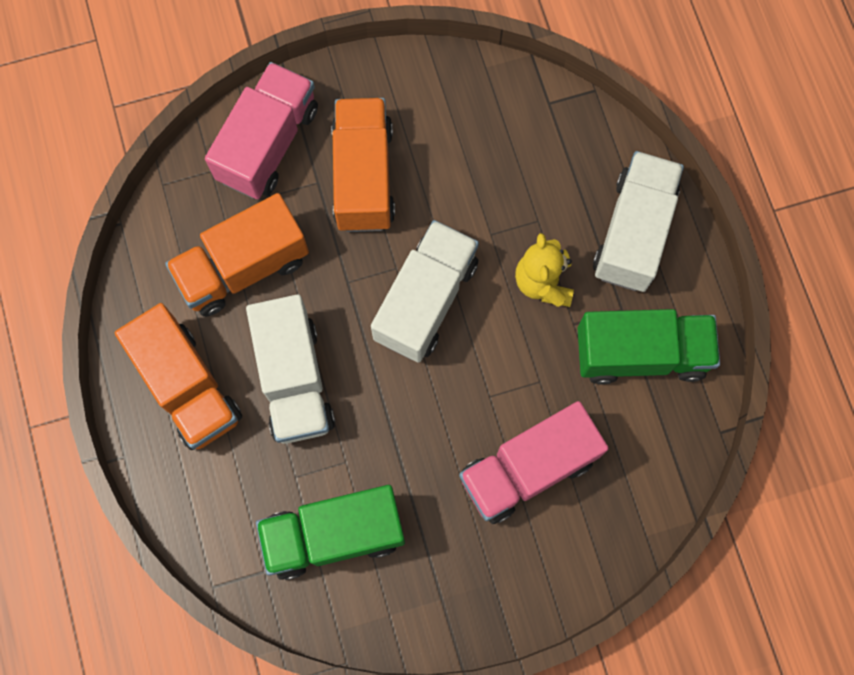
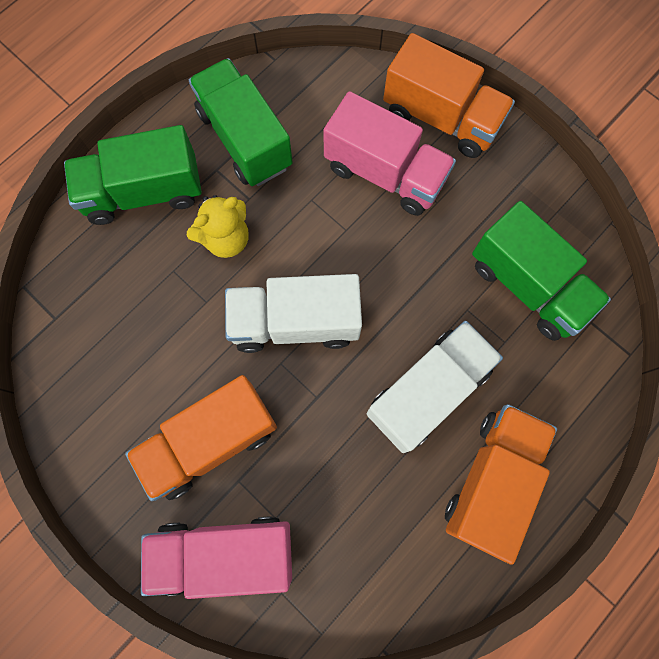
camera: 120 degrees left, 0 degrees up
(243, 267) = (357, 499): orange truck -> orange truck (441, 118)
(633, 232) = (144, 192): white truck -> green truck

